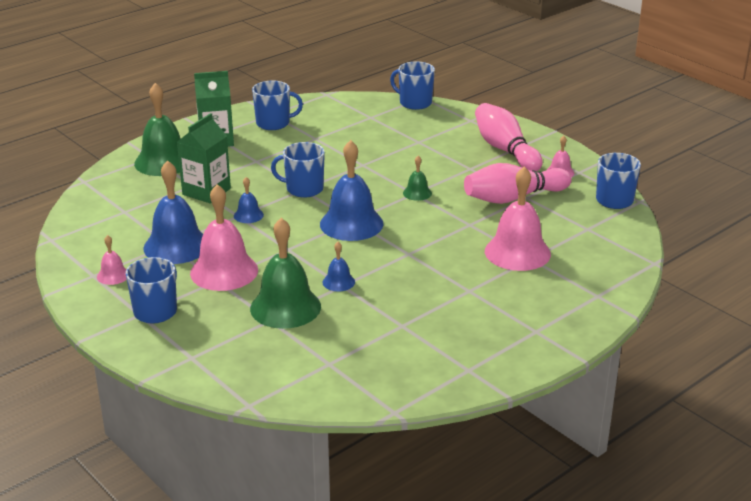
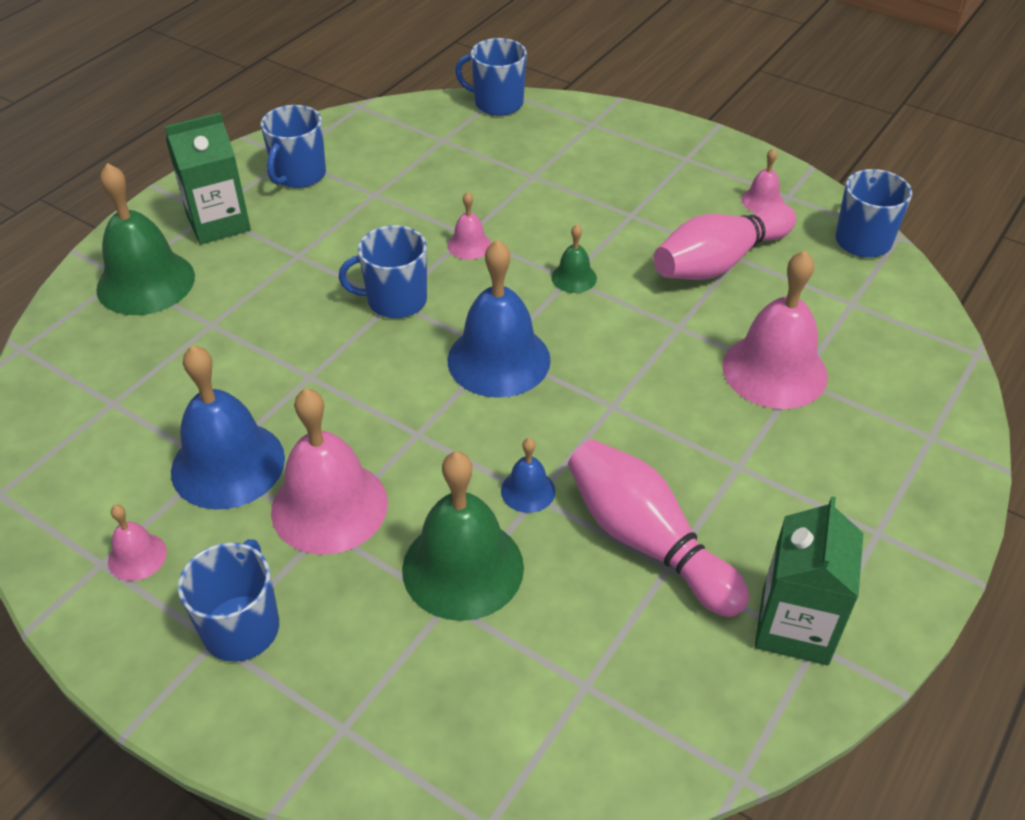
camera: 15 degrees left, 15 degrees up
(206, 191) = (239, 334): green carton -> green carton (795, 626)
(248, 215) = (326, 372): blue bell -> none
(274, 123) = (299, 175): blue mug -> blue mug turned 135 degrees clockwise
(361, 169) = (469, 245): none -> pink bell
(505, 150) = (666, 171): pink bowling pin -> pink bowling pin (647, 541)

